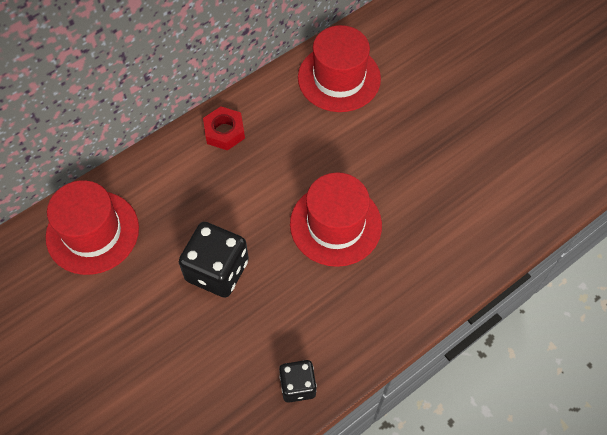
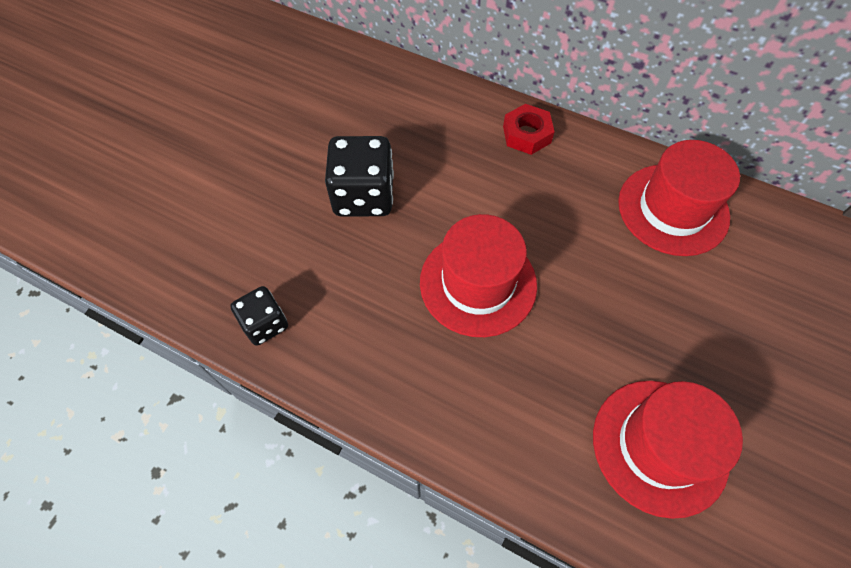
camera: 65 degrees right, 0 degrees up
(92, 232) = (354, 83): red hat -> red hat (659, 446)

